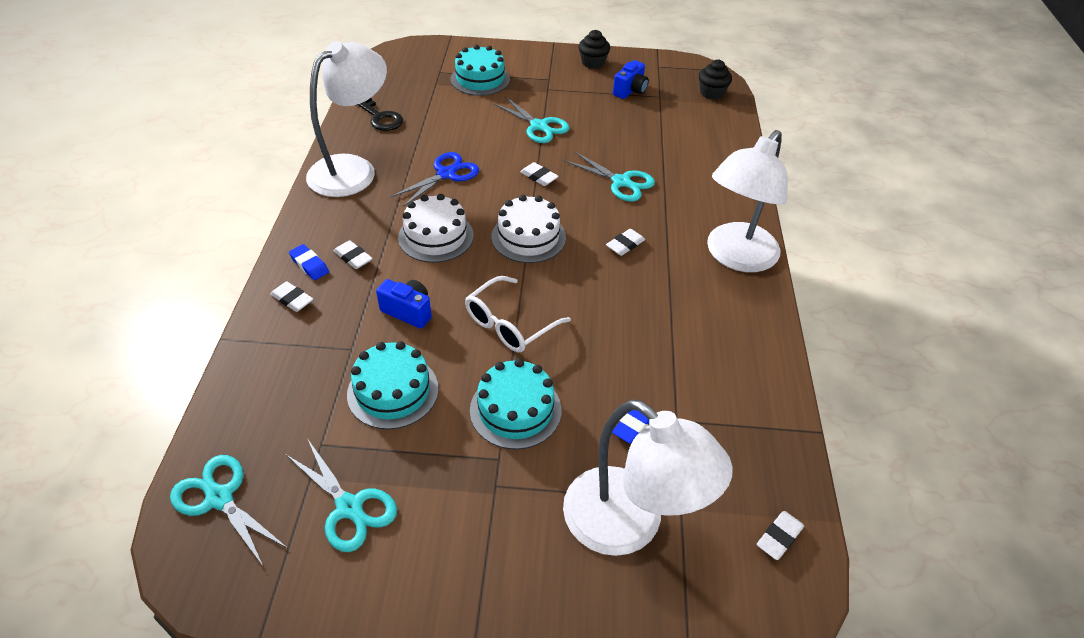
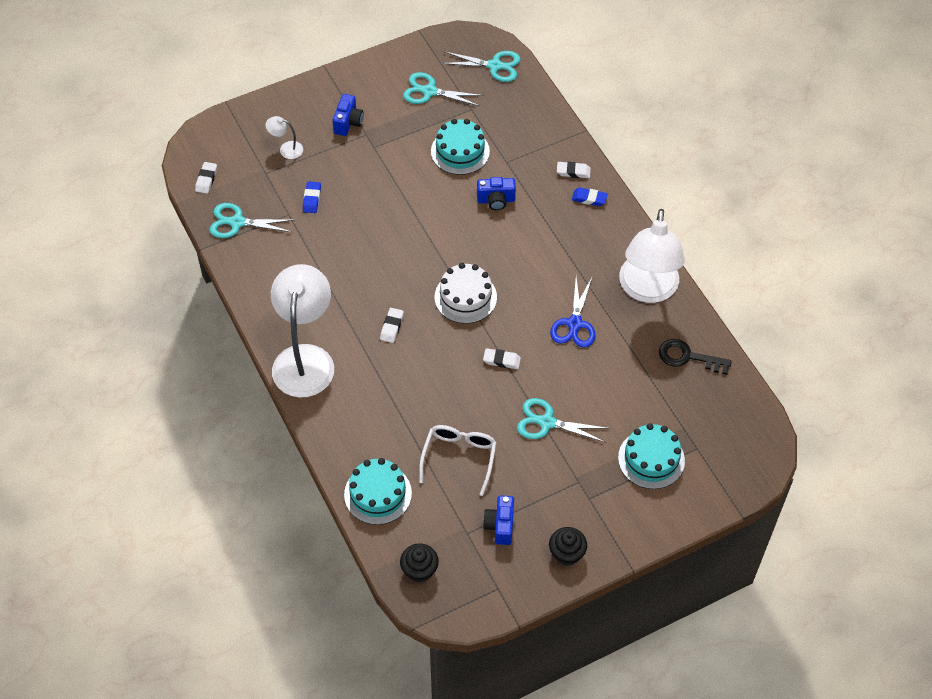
camera: 150 degrees right, 10 degrees up
(353, 258) = (567, 218): white eraser -> none
(436, 236) = (530, 263): white cake -> none
(508, 520) = (348, 122): none -> blue camera
(510, 324) = (426, 224): white glasses -> white glasses (459, 458)
(515, 410) = (384, 175): turquoise cake -> turquoise cake (378, 494)
(621, 182) = (433, 391): turquoise scissors -> turquoise scissors (237, 222)
(629, 525) = (286, 149): white lamp -> white lamp, size x0.41

